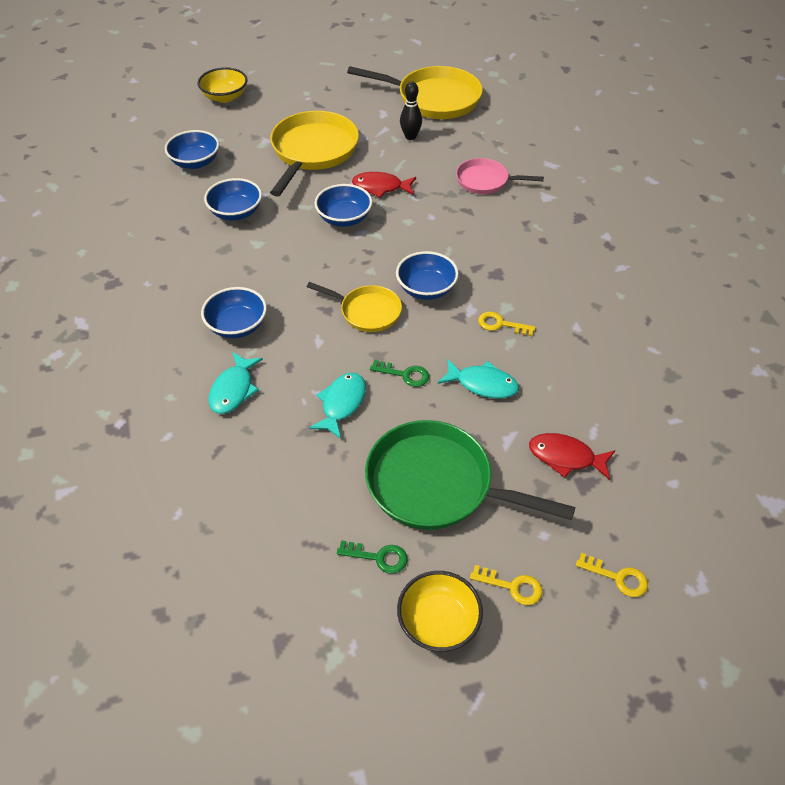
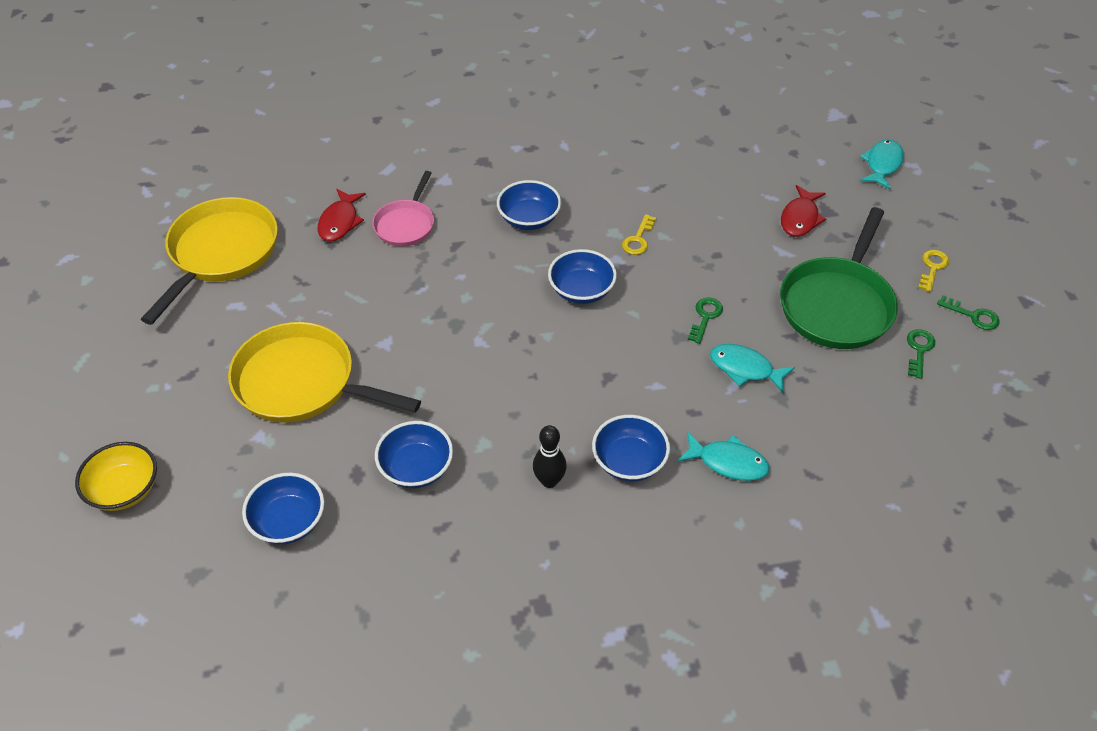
camera: 85 degrees left, 0 degrees up
(344, 218) = (449, 355): blue bowl -> blue bowl (529, 219)
(367, 311) = (613, 342): yellow pan -> none
(381, 187) = (396, 317): red fish -> red fish (340, 222)
(410, 136) = (298, 282): black bowling pin -> black bowling pin (549, 481)
(438, 622) = (973, 316): yellow bowl -> green key
(482, 384) = (717, 261): turquoise fish -> turquoise fish (882, 164)
(618, 577) = (914, 207): yellow key -> none

